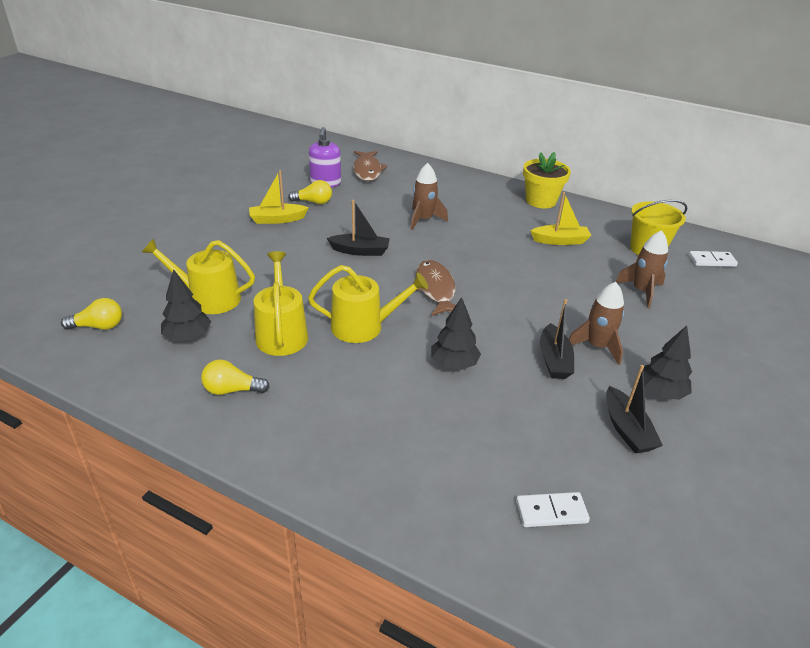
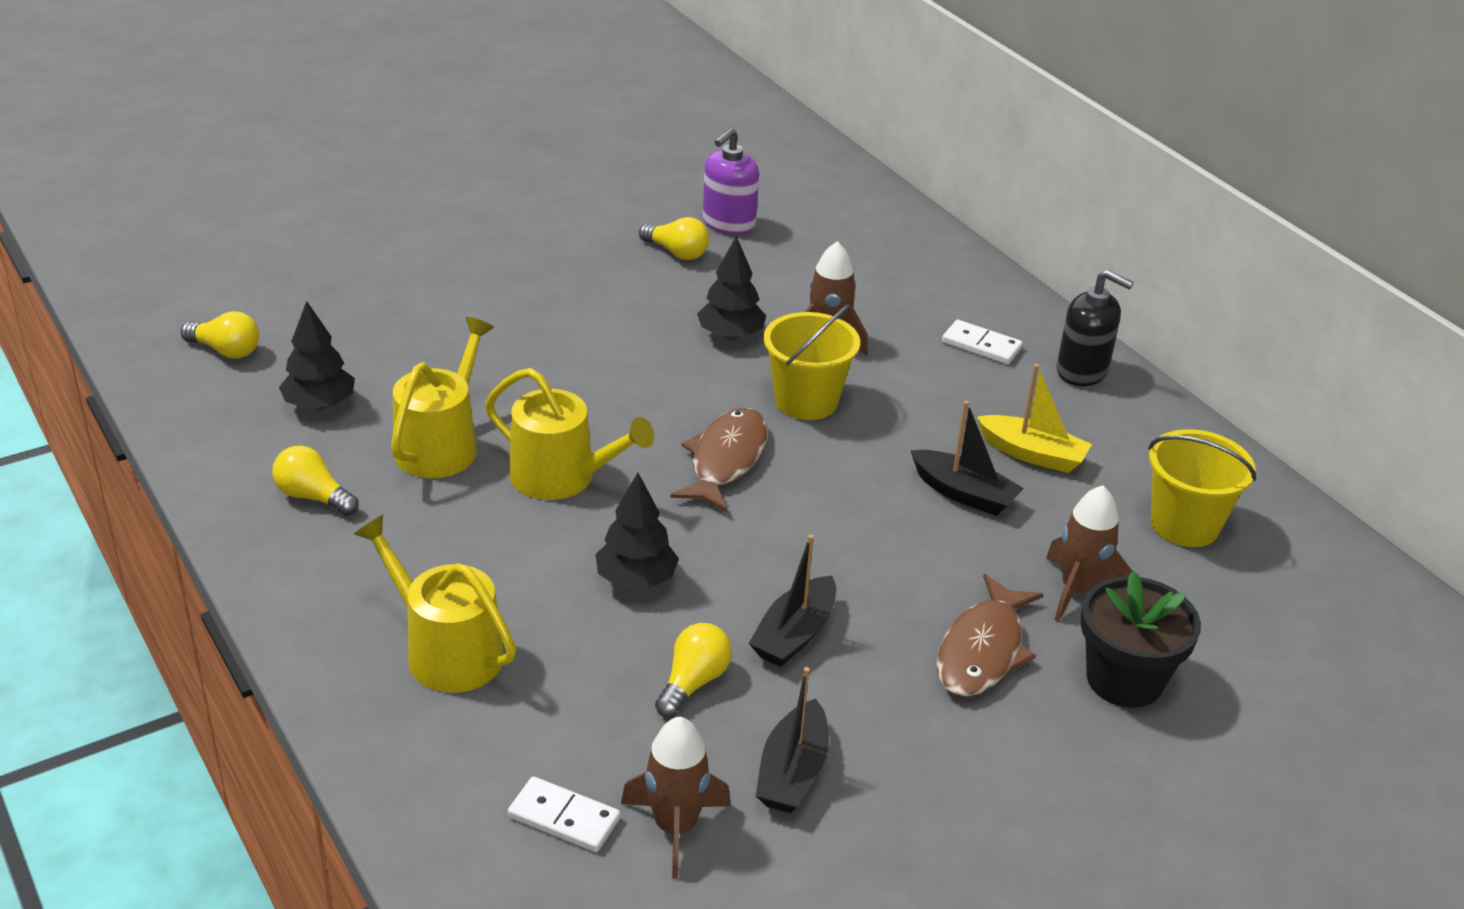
camera: 30 degrees right, 0 degrees up
(209, 298) = (390, 359): yellow watering can -> yellow watering can (446, 651)
(277, 219) = (593, 266): yellow boat -> none
(360, 251) = (670, 359): black boat -> black boat (964, 493)
(367, 171) = (822, 220): brown fish -> brown fish (983, 650)
(443, 250) = (806, 401): none -> yellow bucket
(535, 405) = (693, 682): none -> yellow light bulb
(541, 201) = (1082, 371): yellow flower pot -> black soap dispenser
(596, 346) = (888, 643): brown rocket -> brown rocket (675, 827)
(660, 392) = (911, 748): black tree -> black tree (731, 335)
(701, 322) = (1124, 680): none -> black flower pot
(712, 261) = (1292, 590): white domino -> white domino (981, 345)

